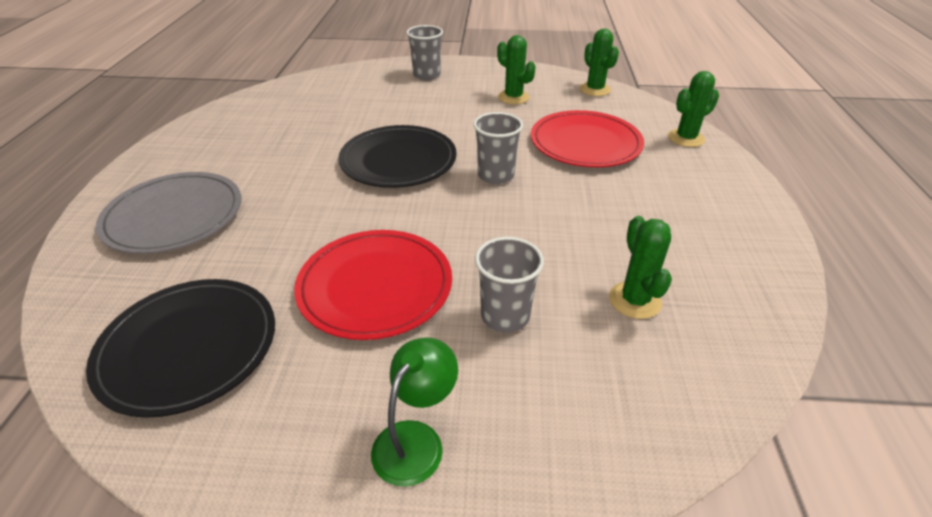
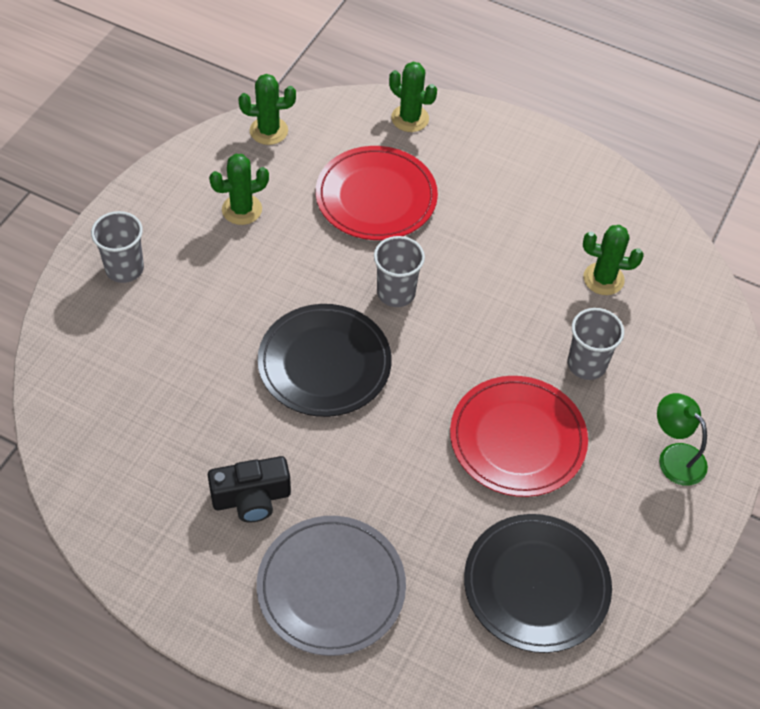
camera: 70 degrees left, 15 degrees up
(254, 161) = (251, 498): none -> black camera
(686, 138) = (410, 118): green cactus -> green cactus turned 45 degrees counterclockwise

